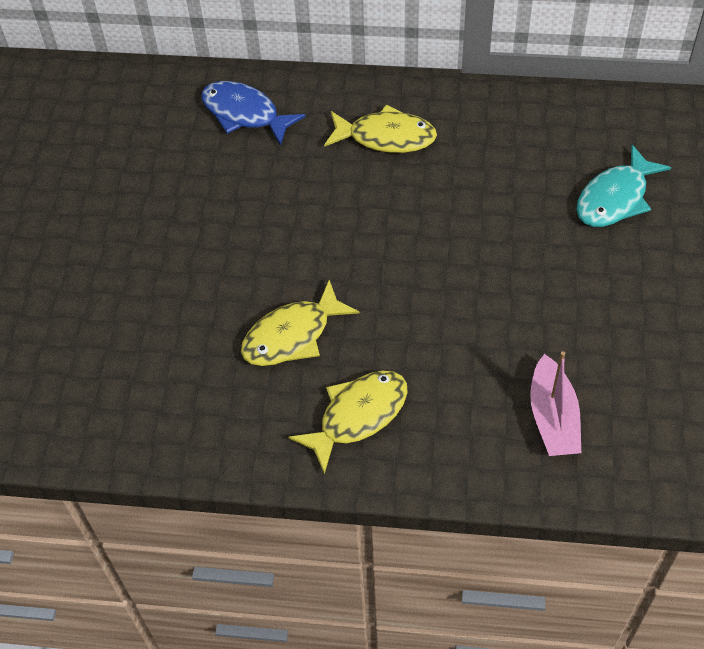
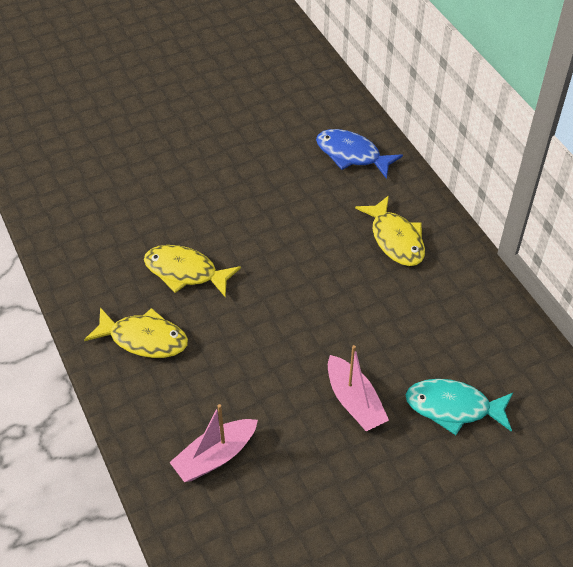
camera: 55 degrees right, 5 degrees down
(245, 114) = (352, 155): blue fish -> blue fish turned 60 degrees counterclockwise
(560, 269) = (354, 401): none -> pink boat

